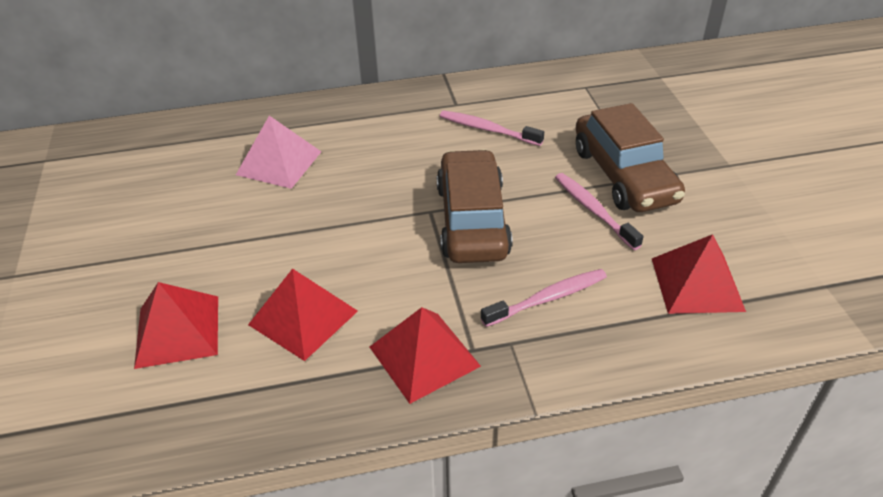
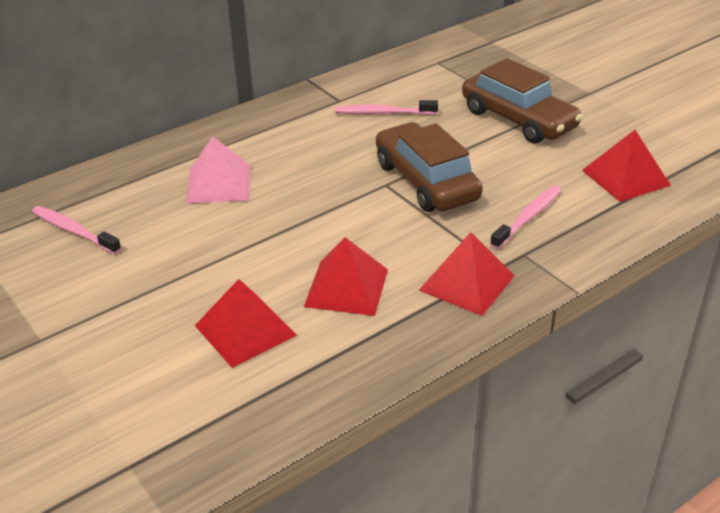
camera: 25 degrees left, 5 degrees down
(593, 210) = (515, 149): pink toothbrush -> pink toothbrush (74, 231)

